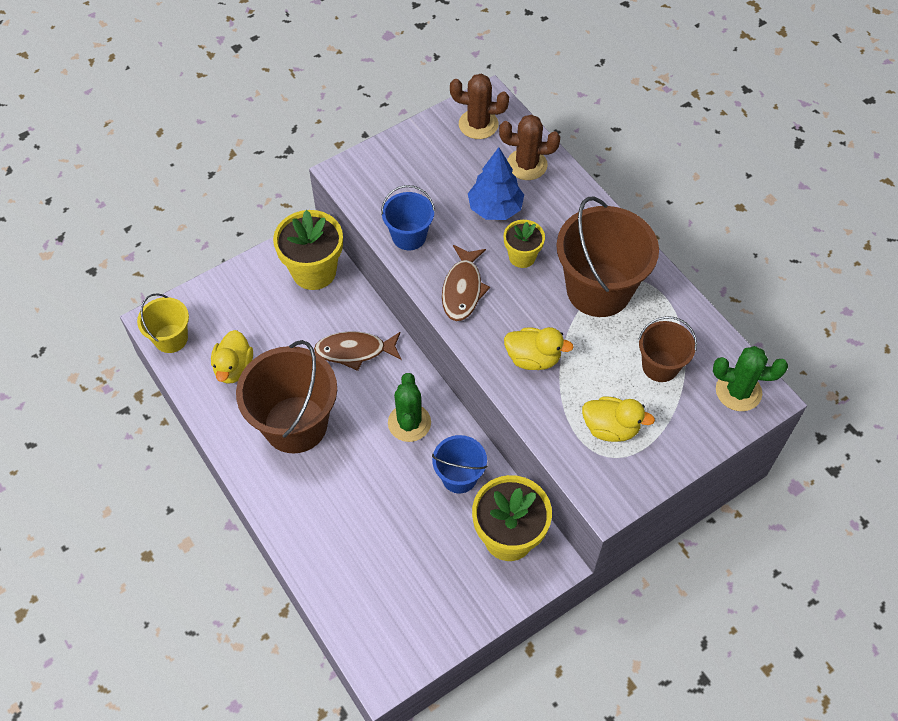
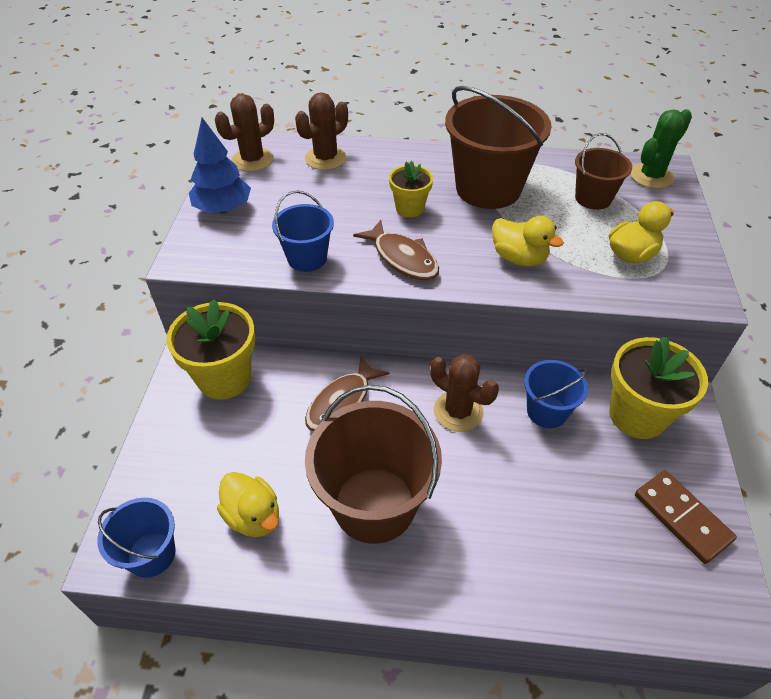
camera: 50 degrees left, 10 degrees down
(171, 338) = (151, 554): yellow bucket -> blue bucket
(409, 423) = (458, 411): green cactus -> brown cactus
(438, 608) = (681, 517): none -> brown domino
(495, 208) = (344, 196): blue tree -> blue tree (223, 208)
(533, 358) = (519, 258): yellow duck -> yellow duck turned 75 degrees clockwise

